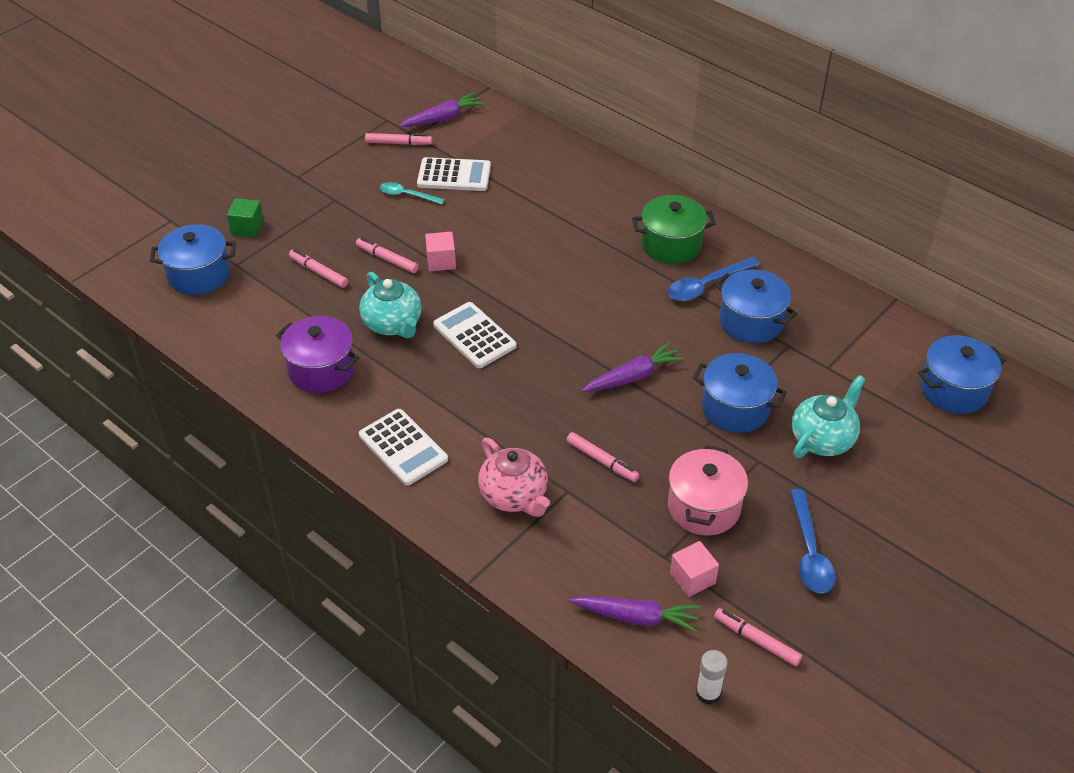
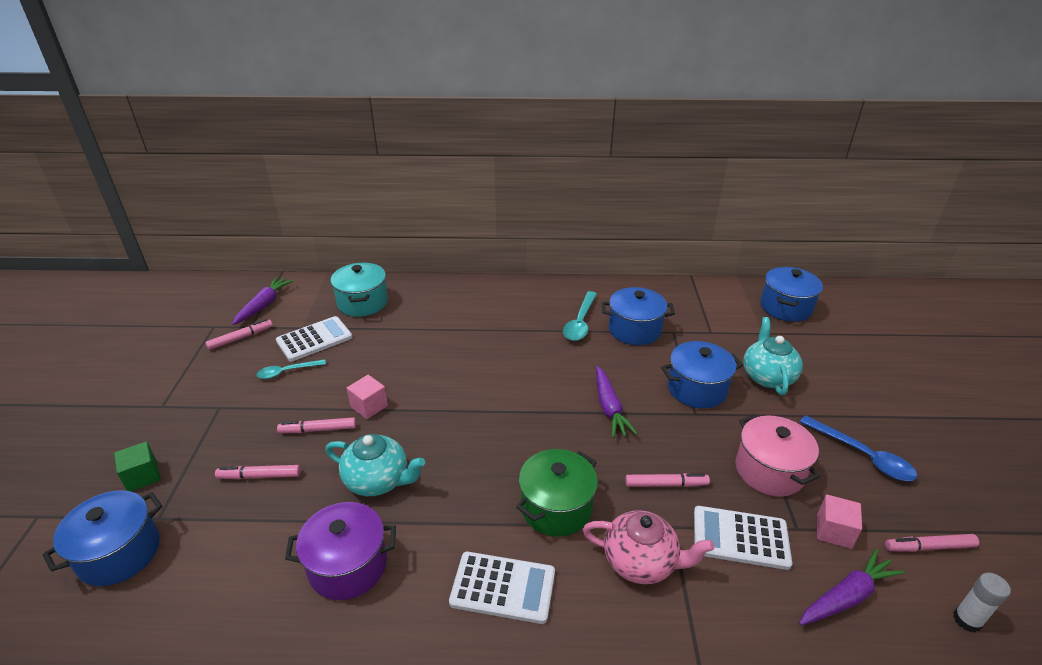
camera: 40 degrees left, 10 degrees down
(474, 336) = (459, 448): white calculator -> white calculator (740, 538)
(527, 158) = (362, 303): none -> turquoise pot
(633, 376) = (609, 408): purple carrot -> purple carrot turned 150 degrees clockwise
(671, 244) = (527, 309): green pot -> green pot (556, 507)
(706, 285) = (580, 322): blue spoon -> turquoise spoon

